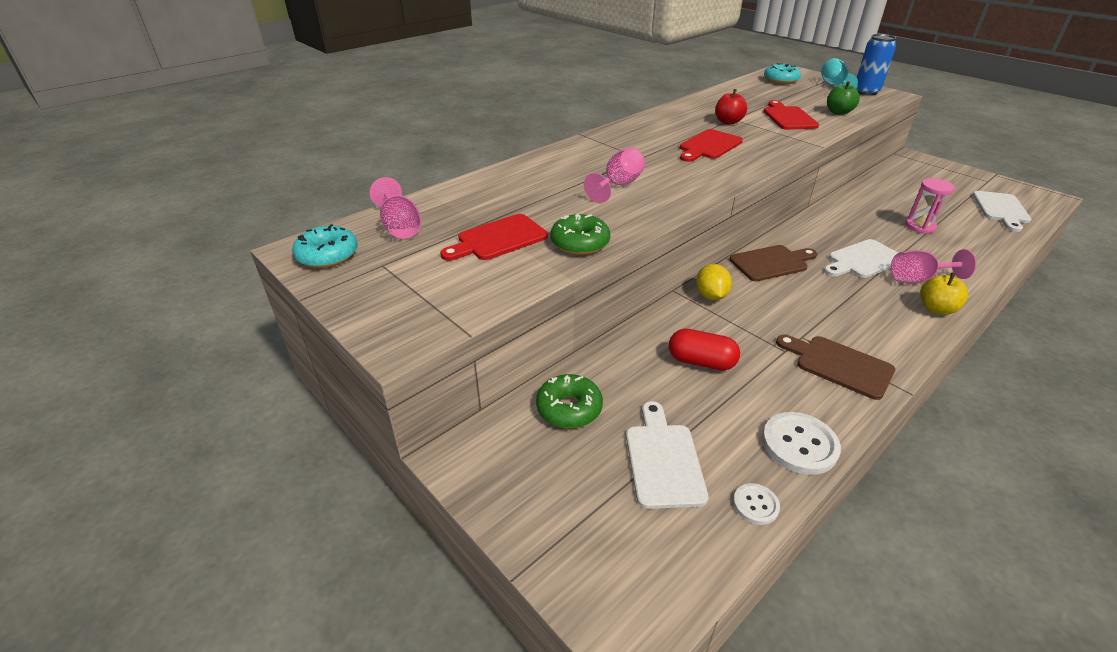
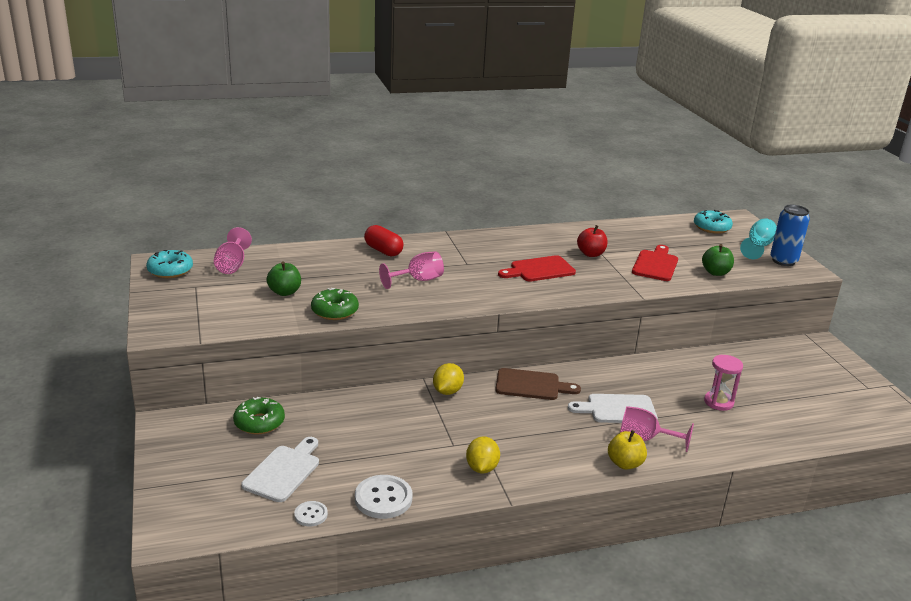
camera: 25 degrees right, 10 degrees down
(498, 239) = (284, 292): red cutting board -> green apple
(701, 362) = (381, 429): red capsule -> red capsule (383, 251)
(839, 365) = (482, 468): brown cutting board -> yellow lemon
(1001, 209) = (834, 415): white cutting board -> none

